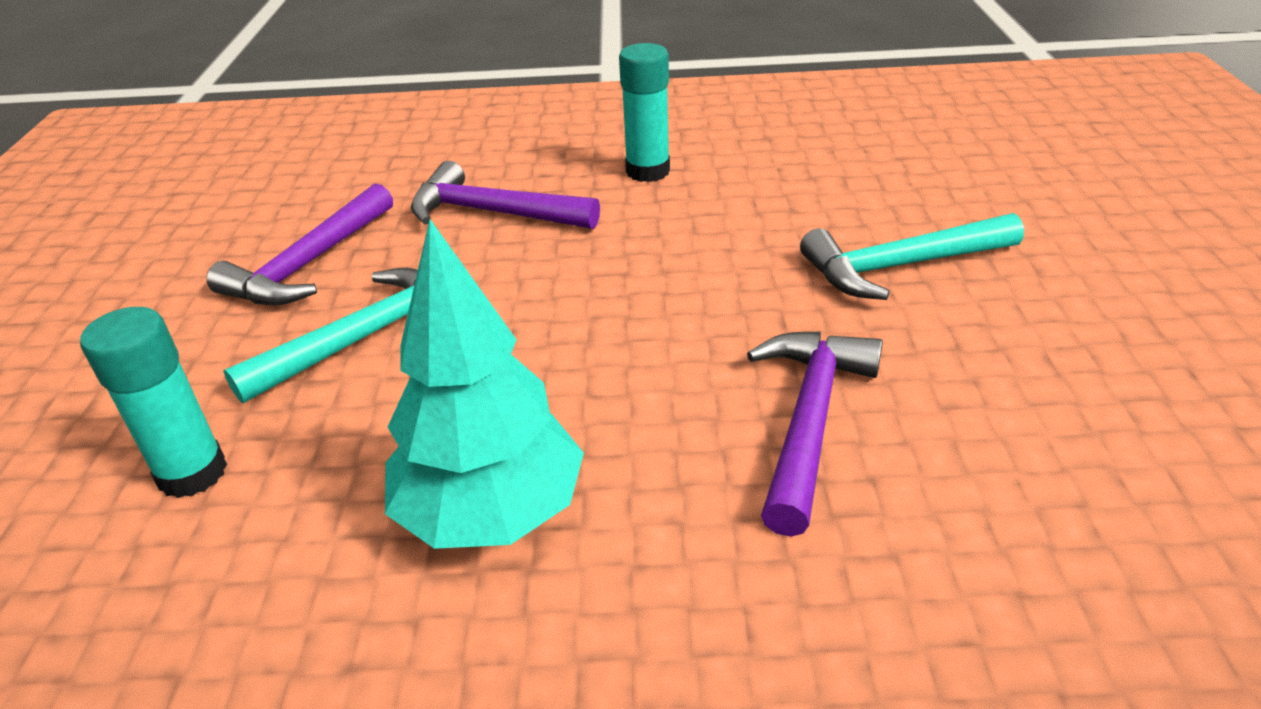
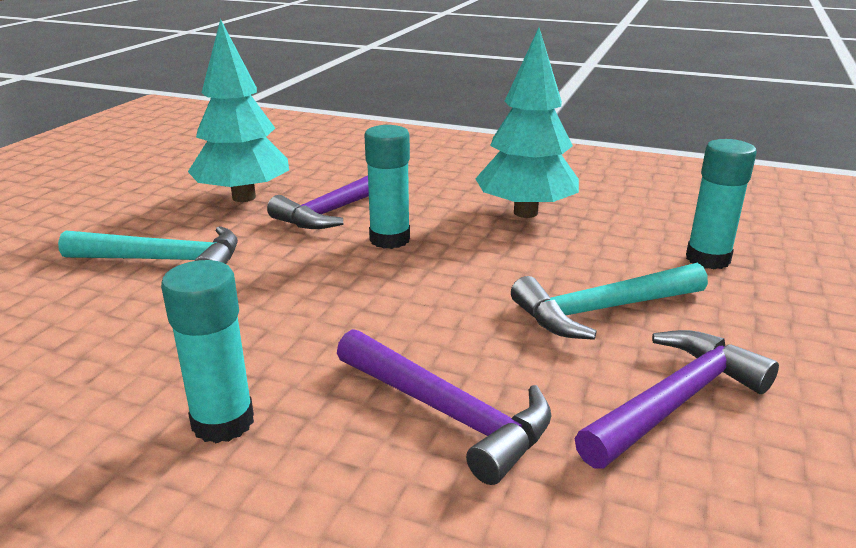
camera: 160 degrees left, 10 degrees down
(674, 377) = (389, 239): none -> turquoise glue stick
(991, 404) = (244, 197): none -> turquoise tree

